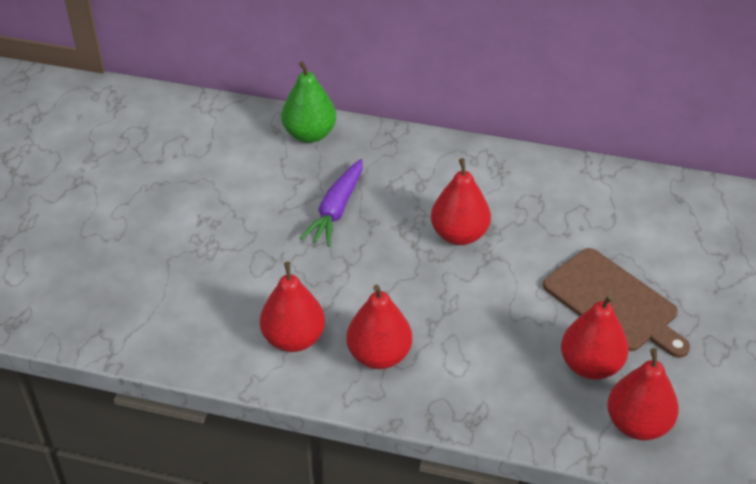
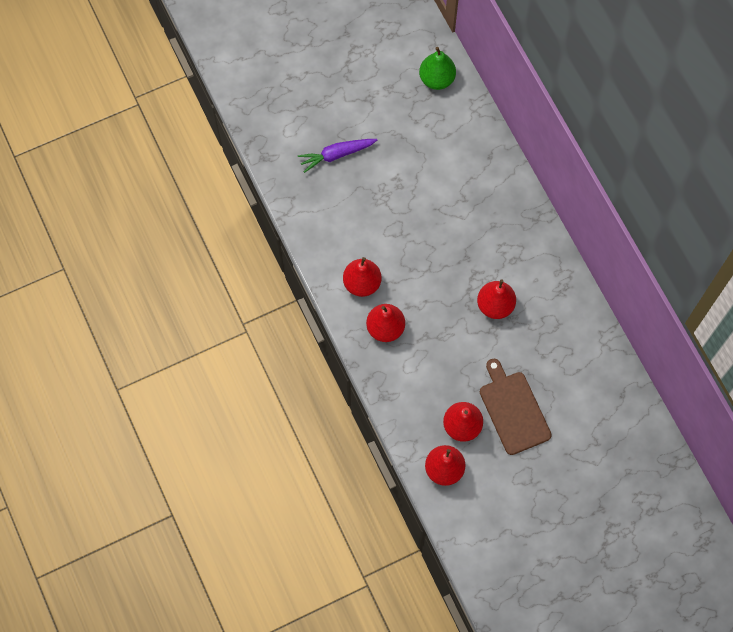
camera: 50 degrees right, 25 degrees up
(309, 134) = (502, 175): green pear -> green pear (436, 79)
(336, 210) = (459, 234): purple carrot -> purple carrot (336, 155)
(613, 302) = (513, 410): brown cutting board -> brown cutting board turned 150 degrees clockwise

